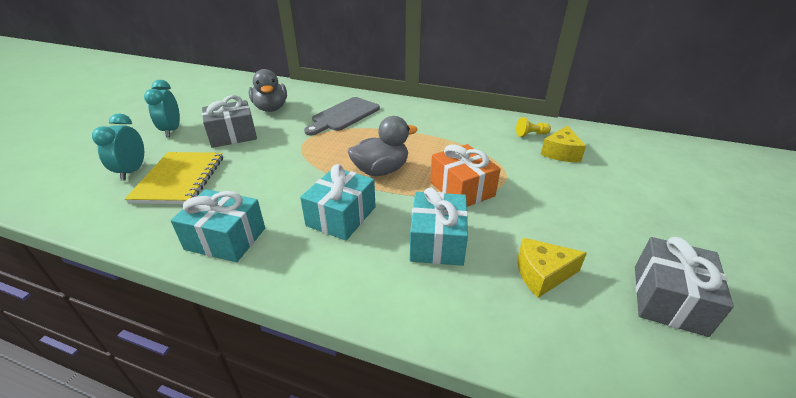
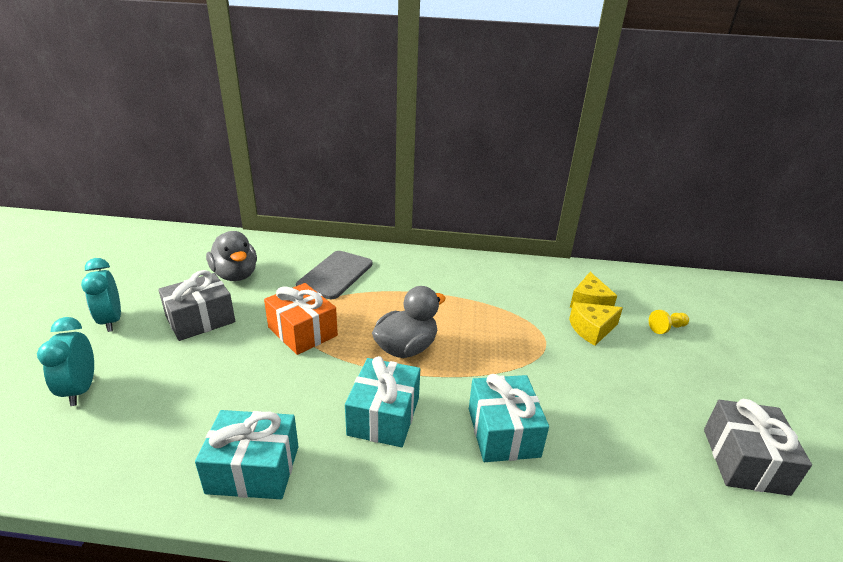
camera: 15 degrees left, 5 degrees down
(179, 179) = (154, 393): yellow notebook -> none
(462, 189) = (504, 361): orange gift -> orange gift (302, 331)
(531, 134) = (551, 283): yellow pawn -> yellow pawn (667, 328)
(542, 274) = (622, 454): yellow cheese -> yellow cheese (592, 329)

